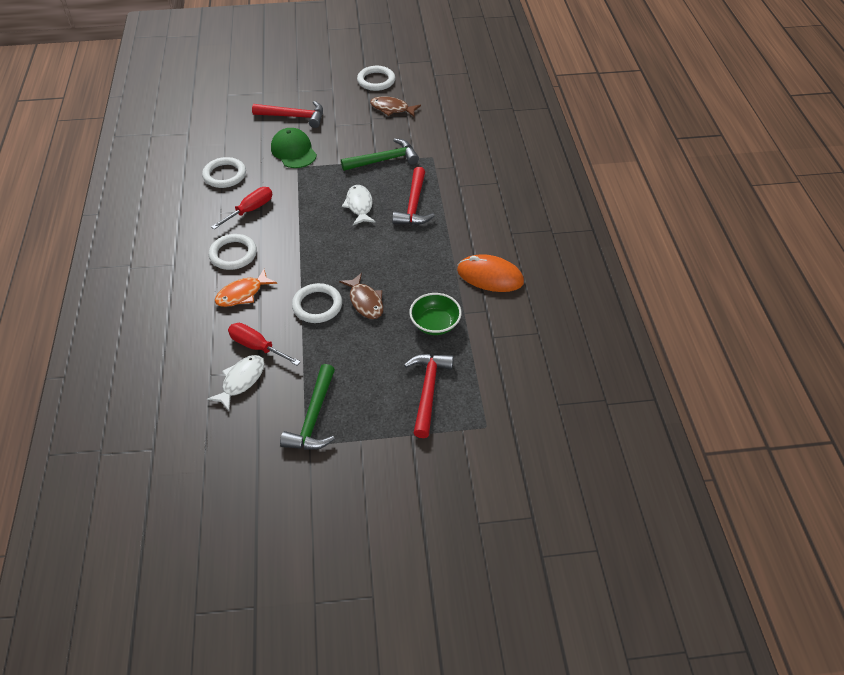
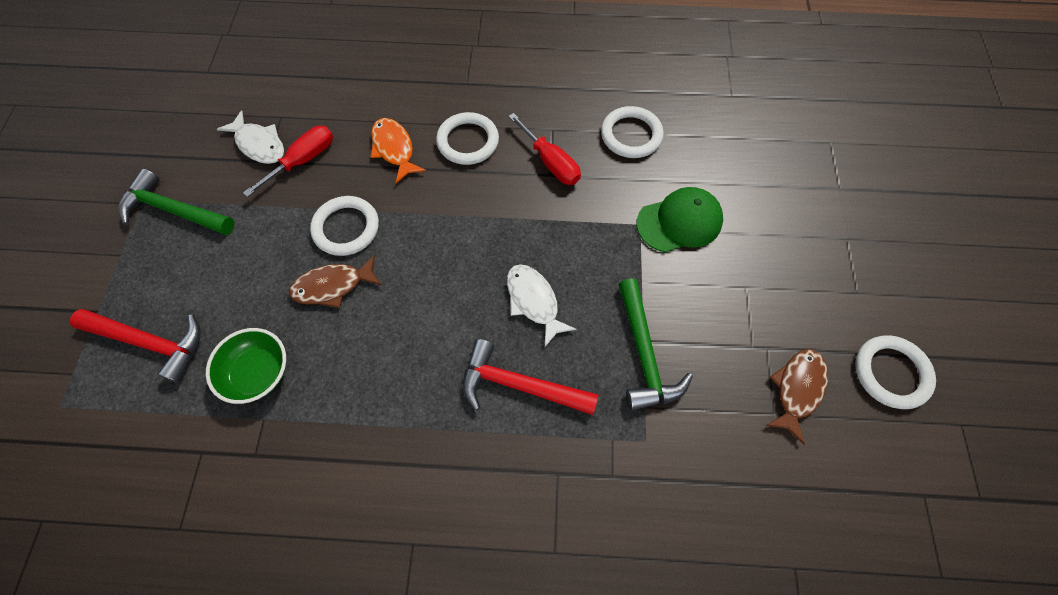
camera: 100 degrees right, 15 degrees up
(294, 117) = (771, 228): red hammer -> none
(359, 205) = (534, 301): white fish -> white fish turned 120 degrees counterclockwise
(490, 276) = (322, 478): orange mouse -> none

